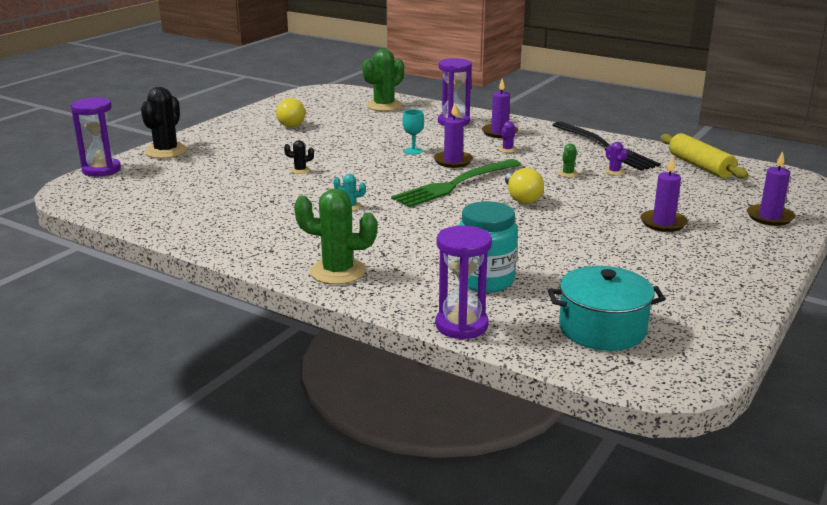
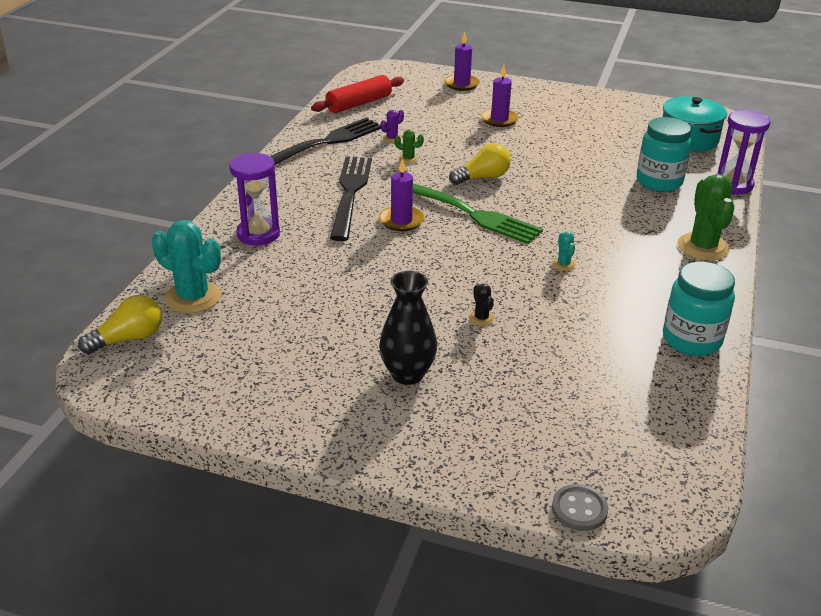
camera: 105 degrees left, 10 degrees up
(101, 170) = (579, 509): purple hourglass -> grey button
(166, 151) = (470, 464): black cactus -> none
(208, 233) = (691, 340): none -> turquoise jar
(259, 146) = (407, 374): none -> black vase
(289, 123) = (298, 370): yellow light bulb -> yellow light bulb (128, 338)
(384, 106) = (193, 297): green cactus -> turquoise cactus
(413, 151) = (378, 249): turquoise goblet -> none
(499, 132) = (292, 201): purple candle -> none
(507, 150) = (350, 193): purple cactus -> black fork
(700, 166) = (359, 104): yellow rolling pin -> red rolling pin

